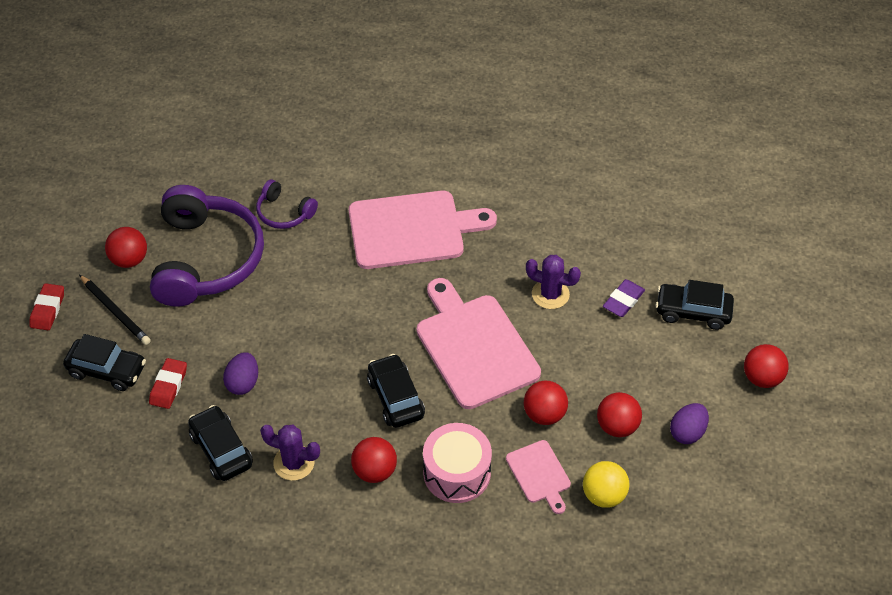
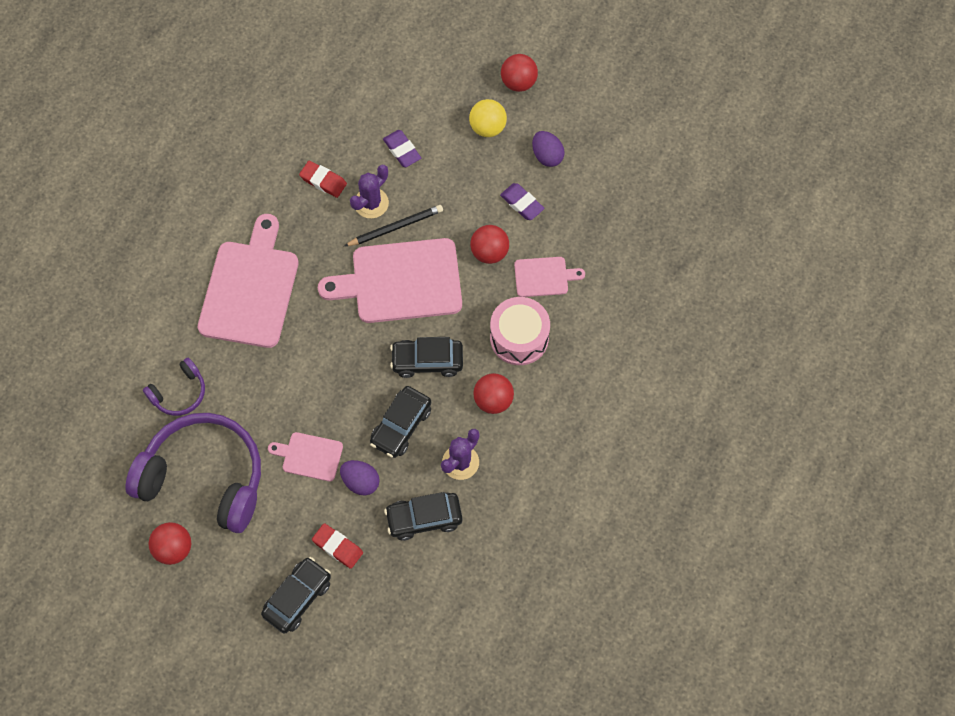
camera: 70 degrees left, 15 degrees up
(48, 309) = (202, 638): red eraser -> red eraser (323, 181)
(115, 311) = (231, 576): black pencil -> black pencil (395, 227)
(256, 332) = (309, 456): none -> pink cutting board
(604, 495) = (580, 237): yellow ball -> yellow ball (487, 127)
(617, 426) = (522, 203): red ball -> purple eraser
(693, 311) = (435, 104): black car -> black car (401, 426)

